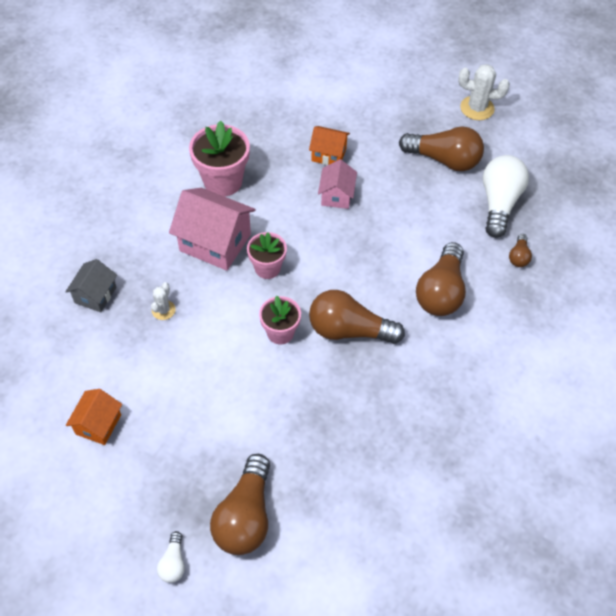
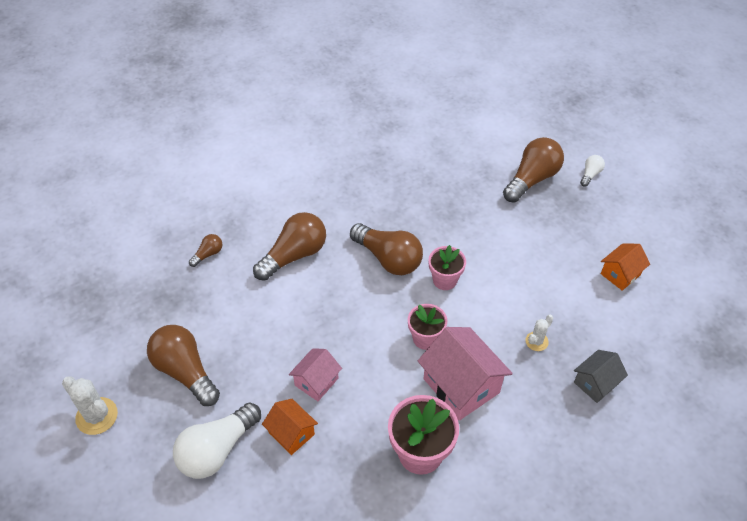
camera: 150 degrees left, 5 degrees down
(499, 203) = (178, 305): white light bulb -> white light bulb (217, 450)

